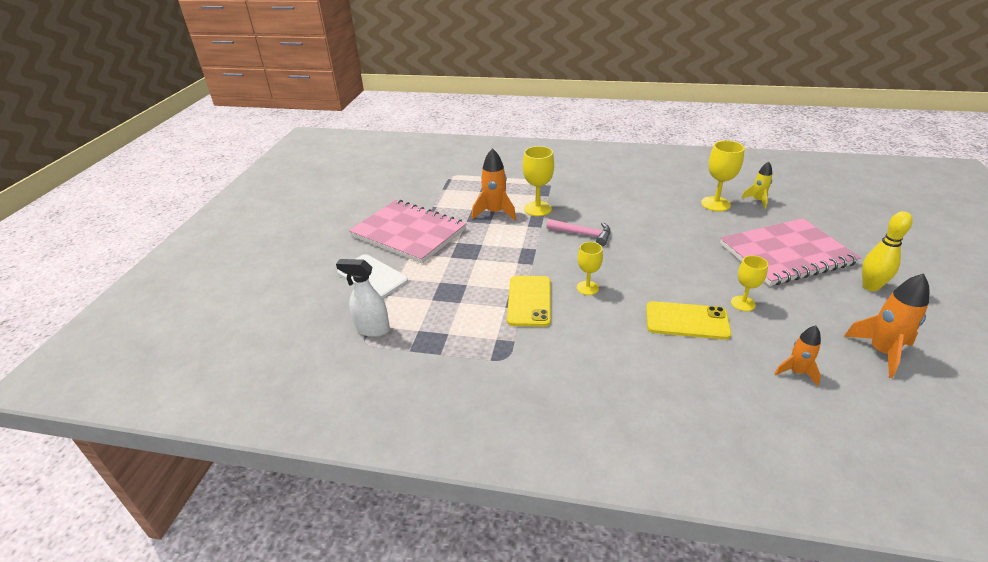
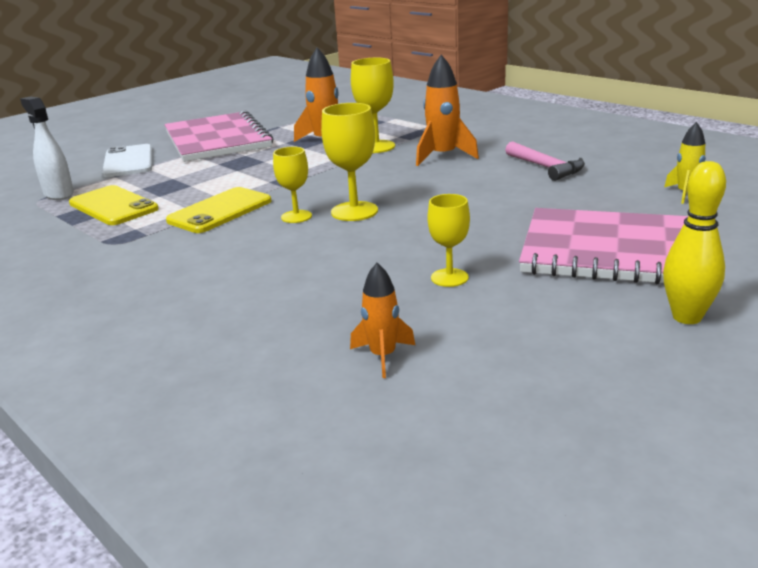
camera: 35 degrees right, 10 degrees down
(583, 234) = (382, 176): pink hammer -> pink hammer (546, 167)
(687, 321) = (346, 271): yellow phone -> yellow phone (113, 206)
(715, 204) = (612, 185): yellow goblet -> yellow goblet (354, 211)
(881, 352) = (551, 383): orange rocket -> orange rocket (443, 156)

